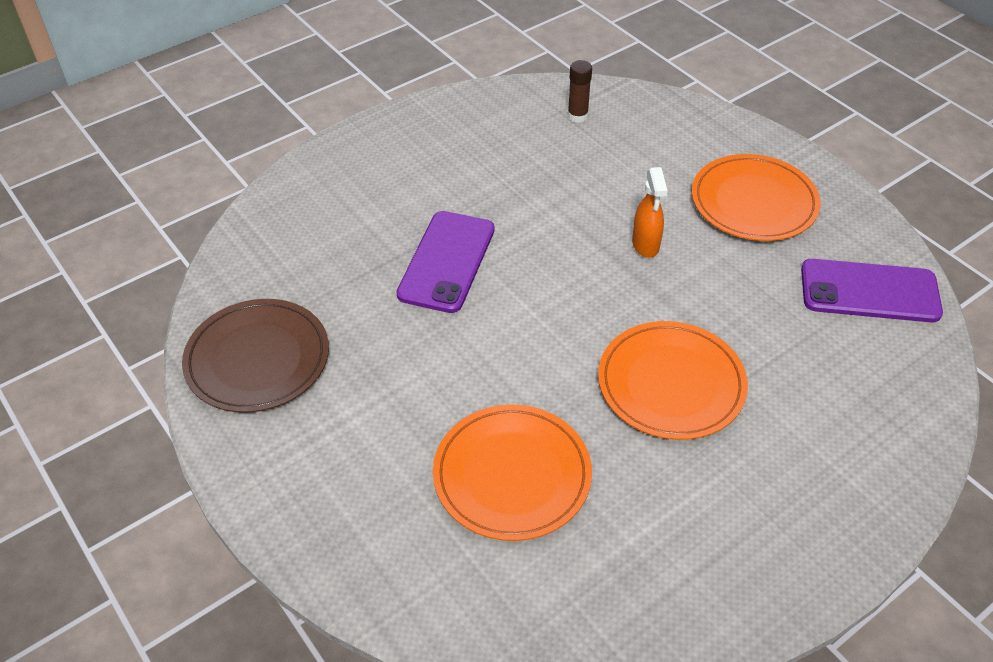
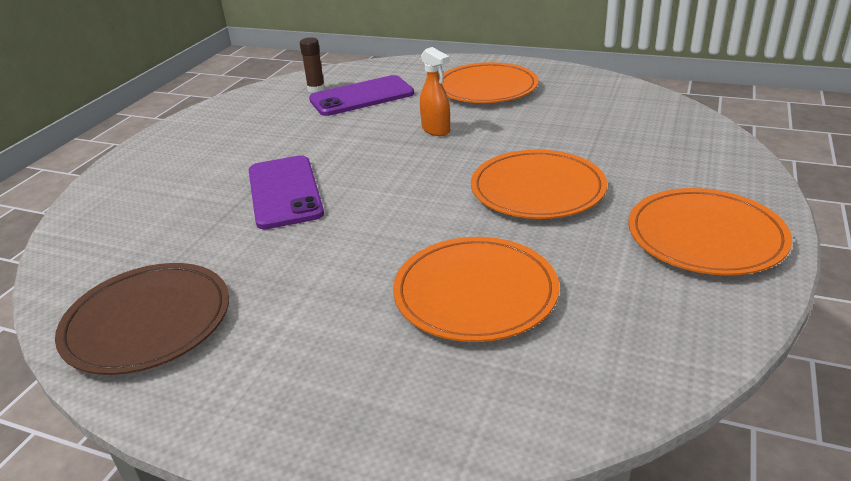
camera: 30 degrees left, 15 degrees down
(770, 533) = (705, 236): none -> orange plate
(869, 291) = (608, 100): purple phone -> purple phone (361, 97)

